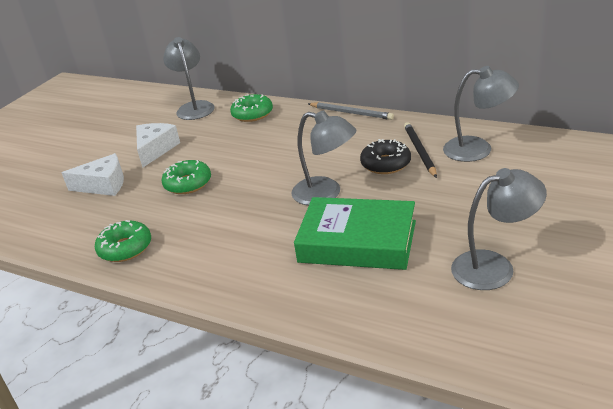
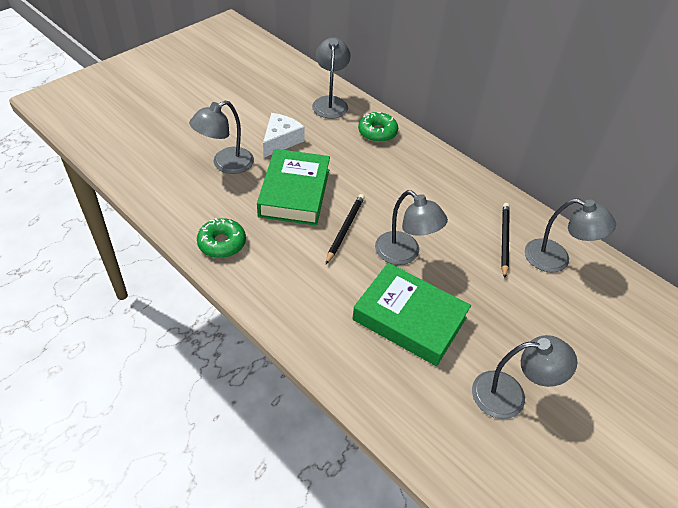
camera: 10 degrees right, 15 degrees up
(103, 185) = (226, 164): white cheese -> grey lamp
(188, 183) = (294, 192): green donut -> green book
(254, 194) = (345, 228): none -> black pencil
(351, 113) = (464, 168): grey pencil -> none
(385, 164) = (468, 242): black donut -> none

